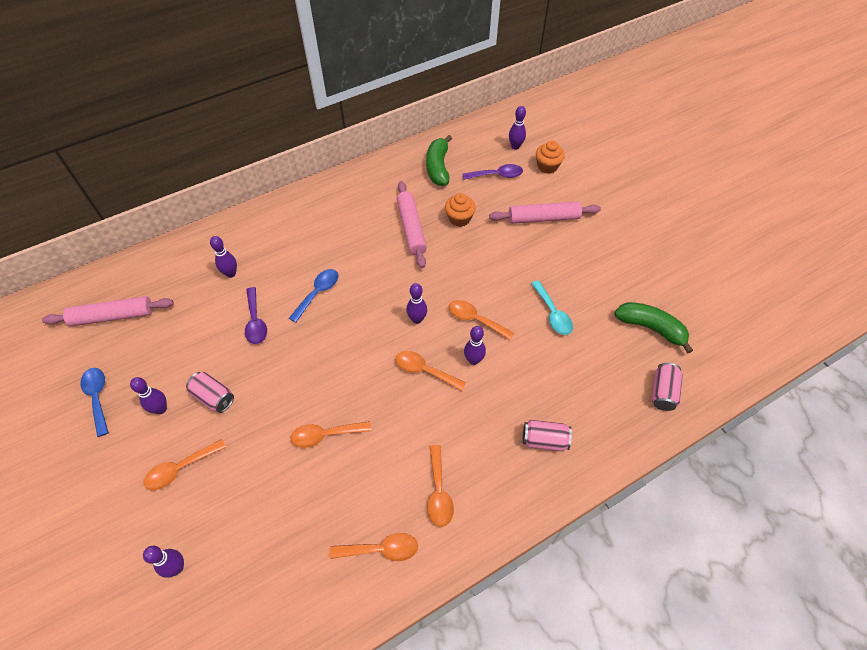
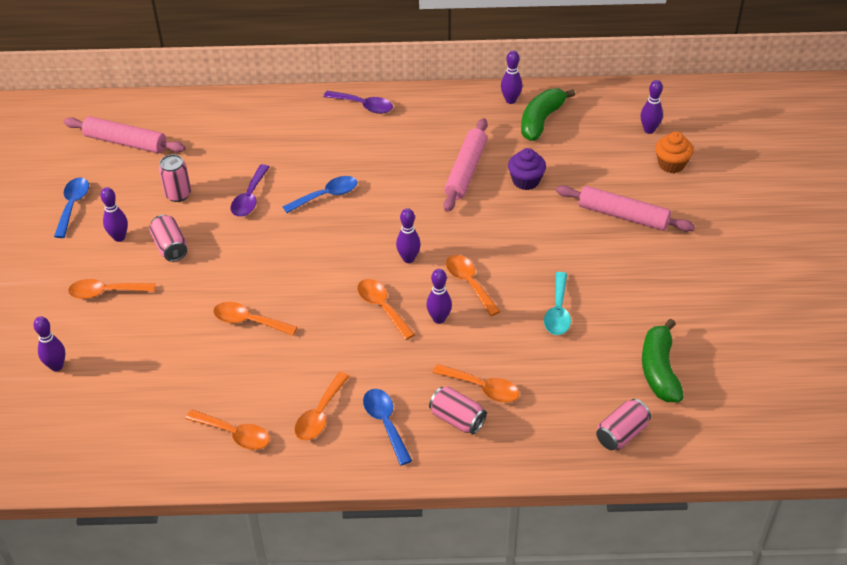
camera: 30 degrees right, 10 degrees down
(191, 345) = (178, 194): none -> pink can
(231, 273) = (255, 146): purple bowling pin -> purple bowling pin (510, 100)
(459, 218) = (526, 181): orange cupcake -> purple cupcake
(494, 472) = (385, 423): none -> blue spoon
(497, 175) = (603, 152): purple spoon -> purple spoon (363, 106)
(544, 404) = (482, 388): none -> orange spoon
(650, 328) = (659, 370): green banana -> green banana turned 150 degrees counterclockwise

